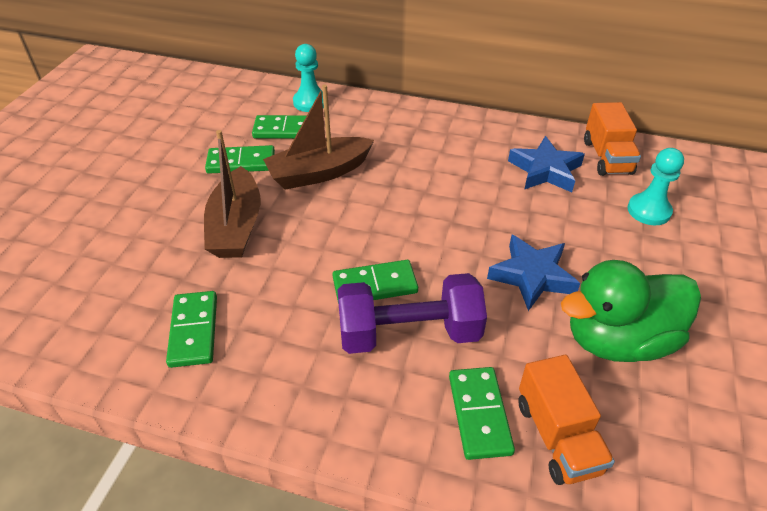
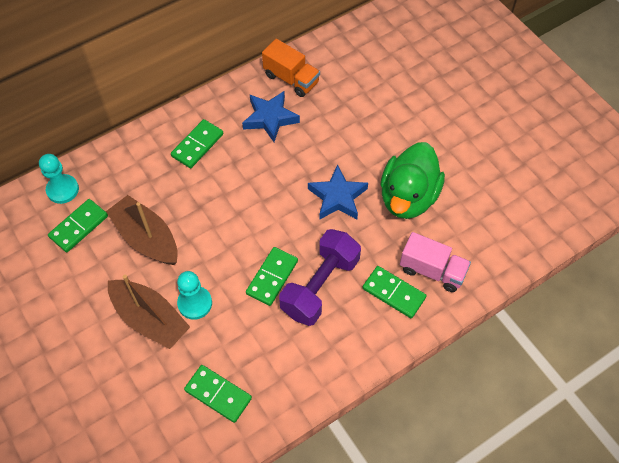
camera: 50 degrees left, 15 degrees up
(241, 162) = (86, 276): green domino -> green domino (197, 145)
(319, 173) = (146, 238): brown boat -> brown boat turned 120 degrees clockwise
(557, 436) = (432, 270): orange truck -> pink truck
(649, 211) = (348, 101): turquoise pawn -> turquoise pawn (195, 303)

